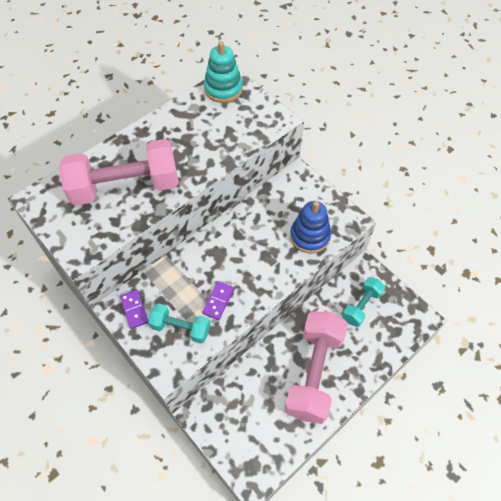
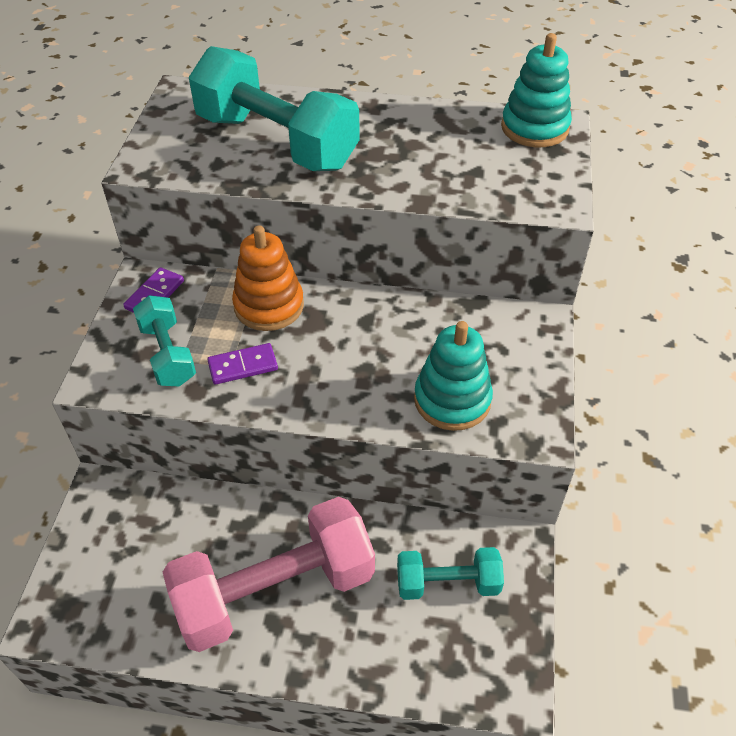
camera: 50 degrees right, 10 degrees down
(125, 187) = (276, 142): pink dumbbell -> turquoise dumbbell
(191, 266) = (269, 306): none -> orange stacking toy
(310, 236) = (452, 400): blue stacking toy -> turquoise stacking toy

